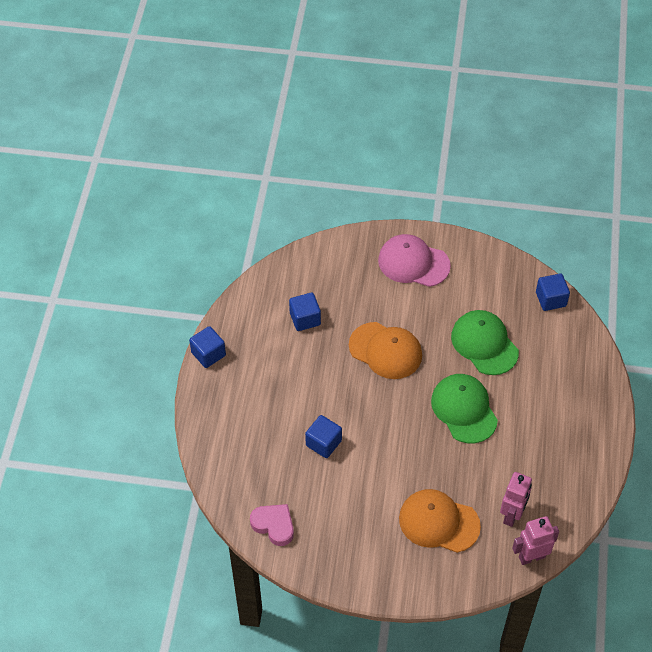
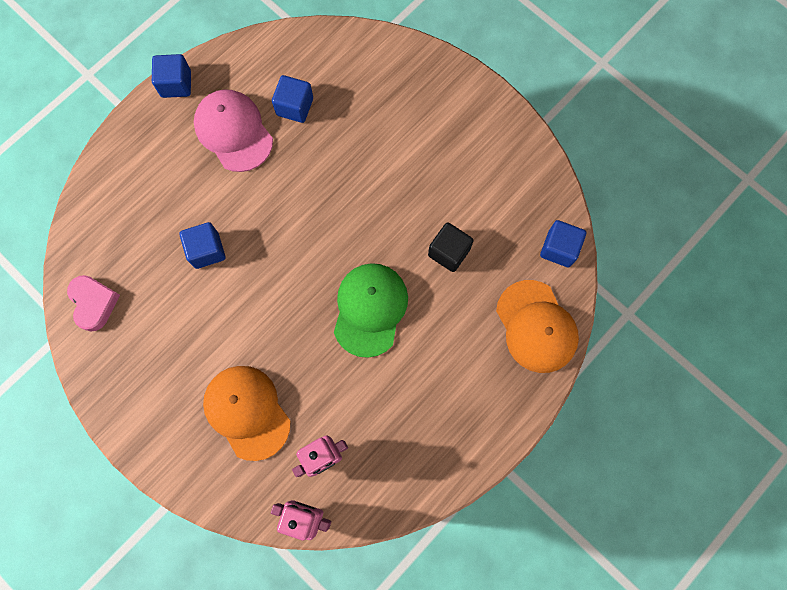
camera: 35 degrees right, 20 degrees up
(385, 350) = (344, 193): orange cap -> orange cap (536, 326)
(413, 263) = (450, 115): pink cap -> pink cap (233, 132)
(484, 344) = (449, 252): green cap -> black cube

